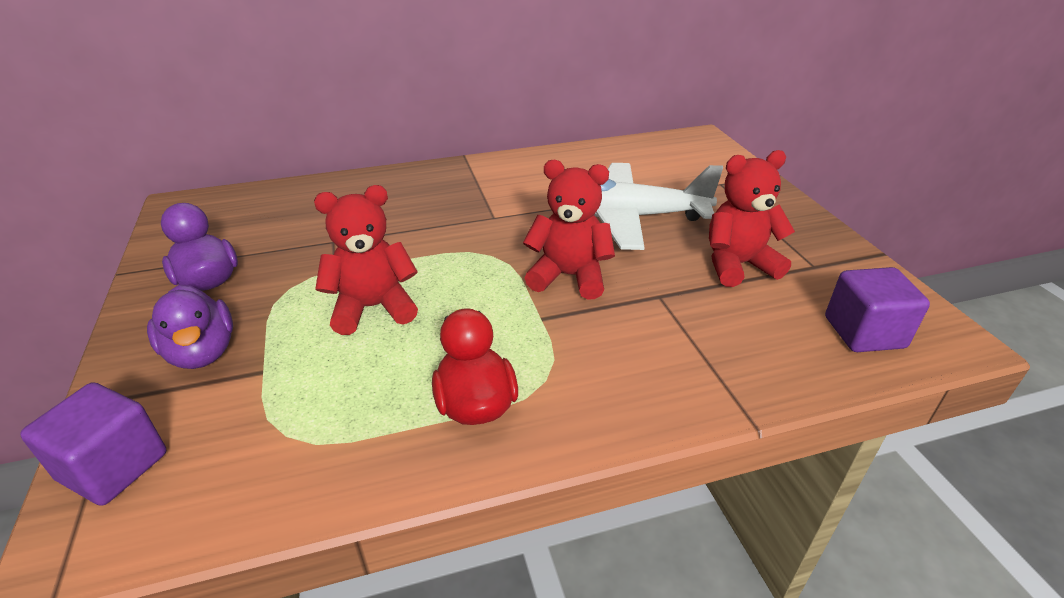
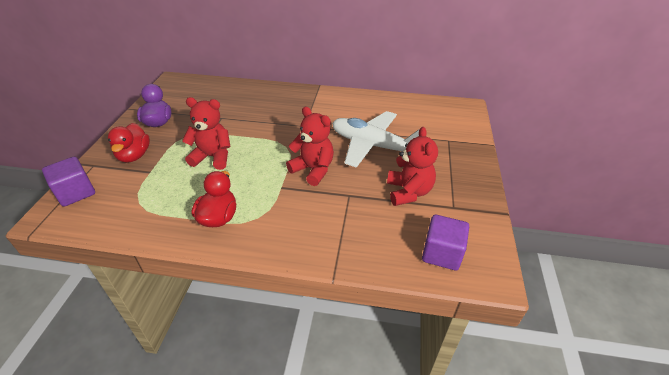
camera: 25 degrees right, 5 degrees up
(202, 352) = (134, 156): purple duck -> red duck
(738, 265) = (408, 192): red teddy bear -> red teddy bear turned 75 degrees clockwise

